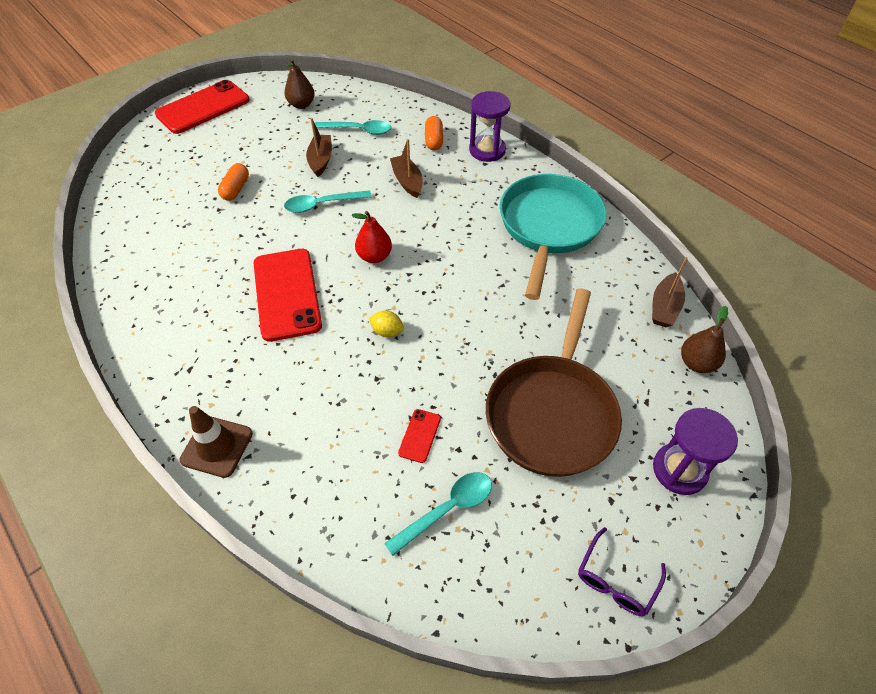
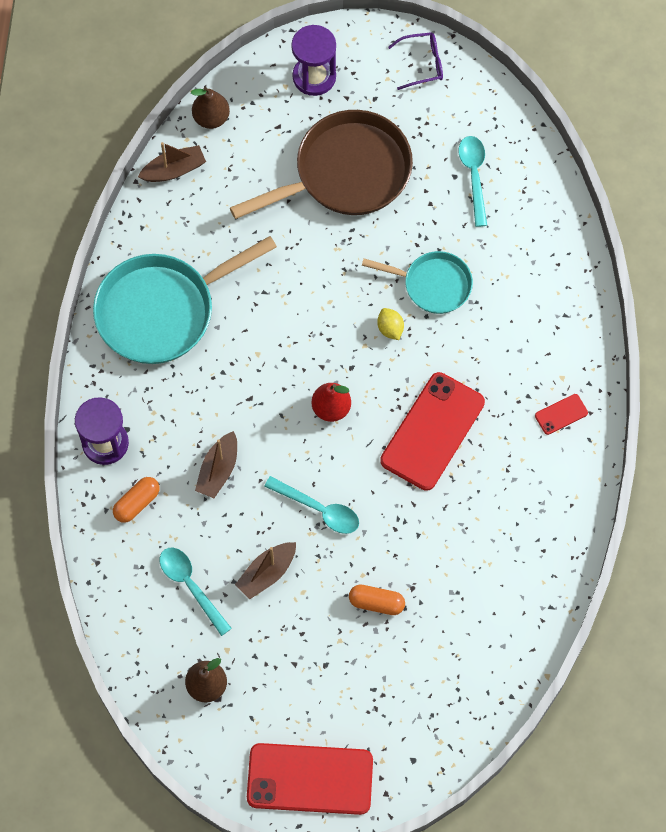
camera: 135 degrees left, 15 degrees up
(217, 446) = (580, 340): brown traffic cone -> none
(236, 189) = (376, 602): orange capsule -> orange capsule turned 45 degrees clockwise
(387, 387) = (432, 285): none -> turquoise pan
(420, 435) = (445, 233): red phone -> red phone (561, 414)
(447, 509) = (474, 176): turquoise spoon -> turquoise spoon turned 75 degrees clockwise

